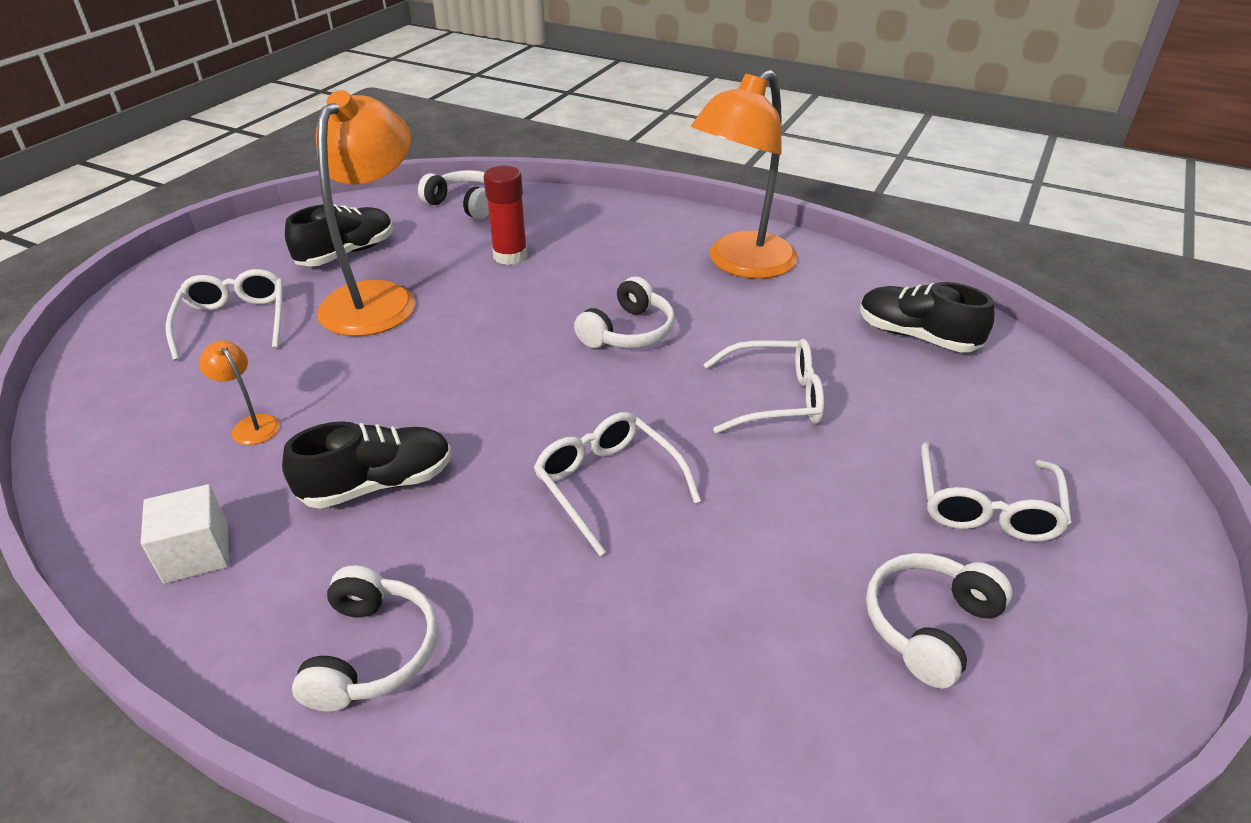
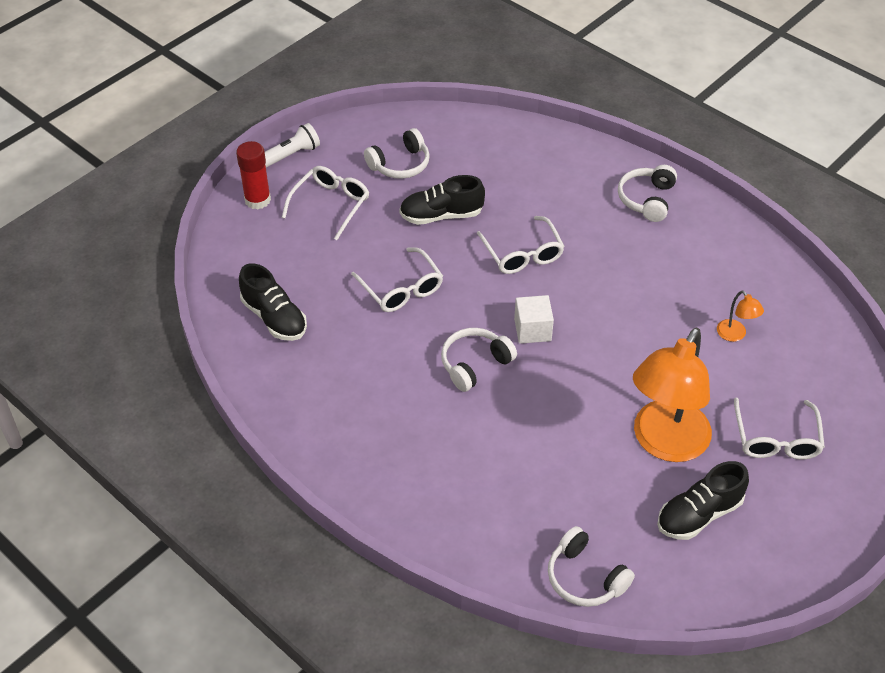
camera: 165 degrees left, 10 degrees up
(196, 553) = (741, 259): white cube -> white cube (532, 330)
(378, 484) = (651, 279): black shoe -> black shoe (441, 215)
(510, 256) = (549, 477): red glue stick -> red glue stick (257, 200)
(741, 264) = (355, 421): orange lamp -> none
(774, 398) = (401, 289): white glasses -> white glasses turned 135 degrees counterclockwise
(1158, 596) = (290, 155): none -> white flashlight

